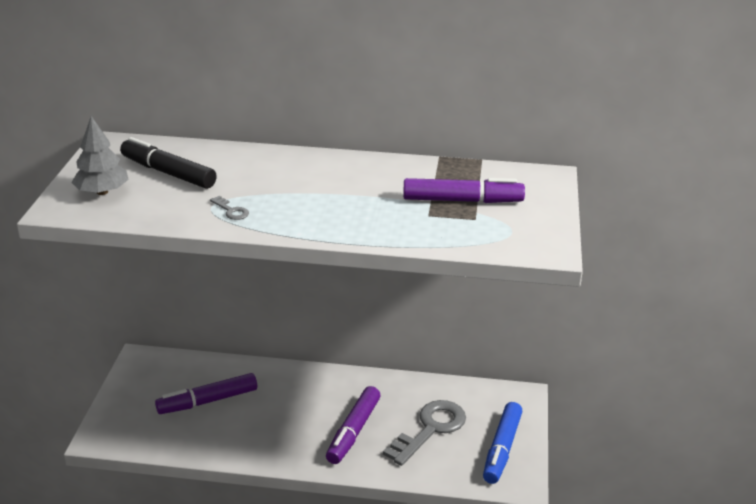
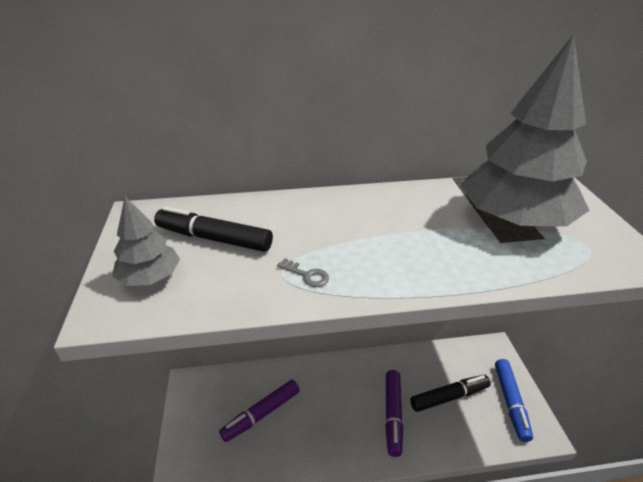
camera: 15 degrees left, 5 degrees up
(430, 429) = (449, 397): grey key -> black marker
(462, 200) = (514, 219): purple marker -> grey tree

